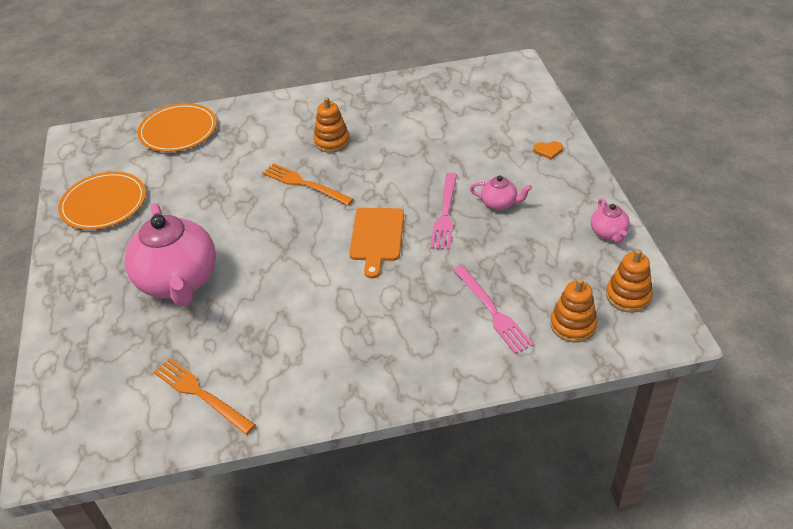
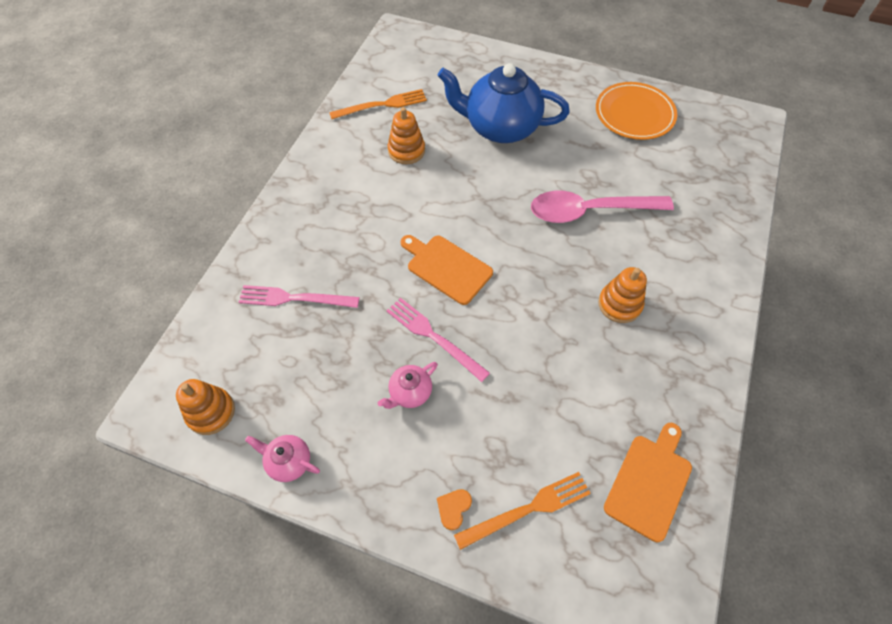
camera: 120 degrees right, 15 degrees up
(178, 131) = (721, 192): orange plate -> none
(179, 281) = (500, 127): pink teapot -> blue teapot
(250, 186) = (589, 211): none -> pink spoon
(304, 184) = (563, 251): orange fork -> orange fork (527, 509)
(450, 91) = (649, 482): none -> orange cutting board
(573, 325) = (228, 344): orange stacking toy -> orange stacking toy (406, 151)

